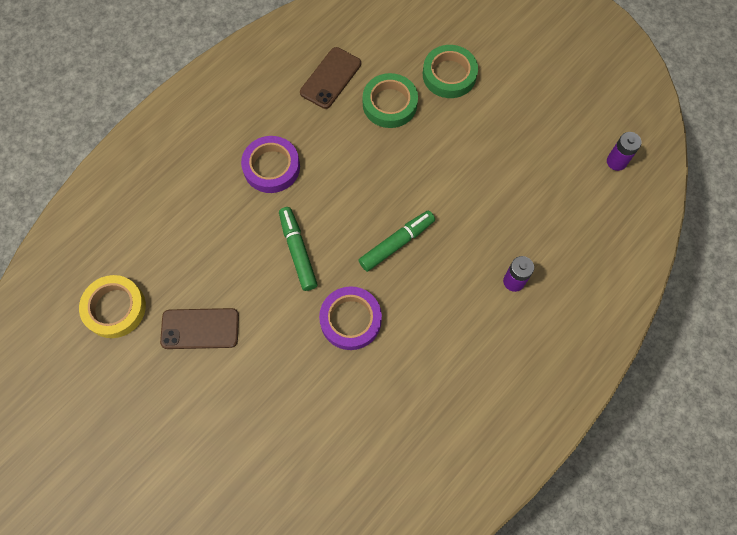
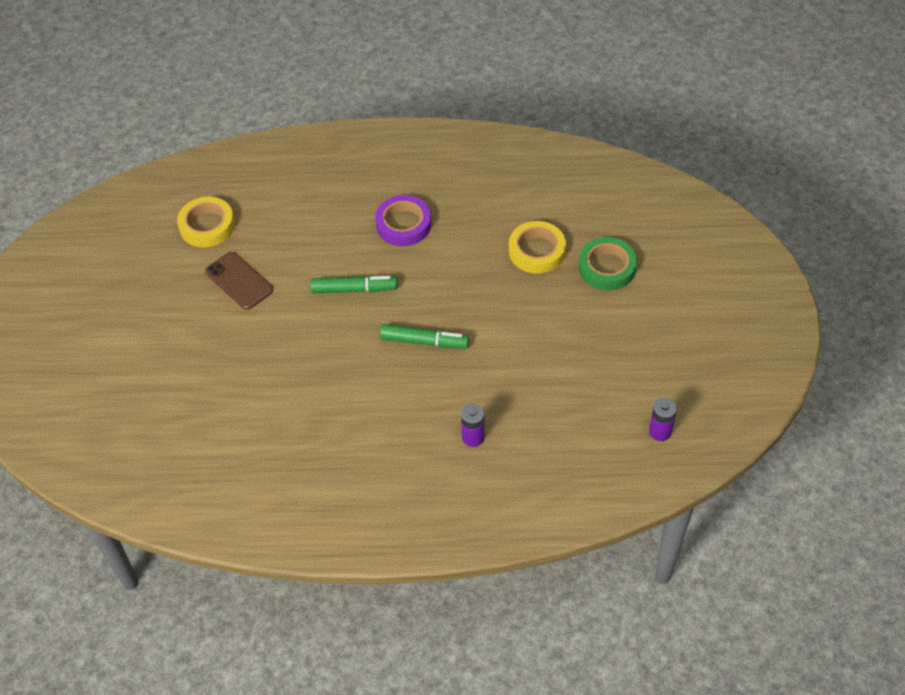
camera: 50 degrees right, 15 degrees down
(298, 251) = (354, 289): green marker -> green marker turned 60 degrees clockwise
(330, 78) = (516, 201): brown phone -> none
(350, 320) = (334, 359): purple tape -> none
(389, 104) = (537, 251): green tape -> yellow tape

